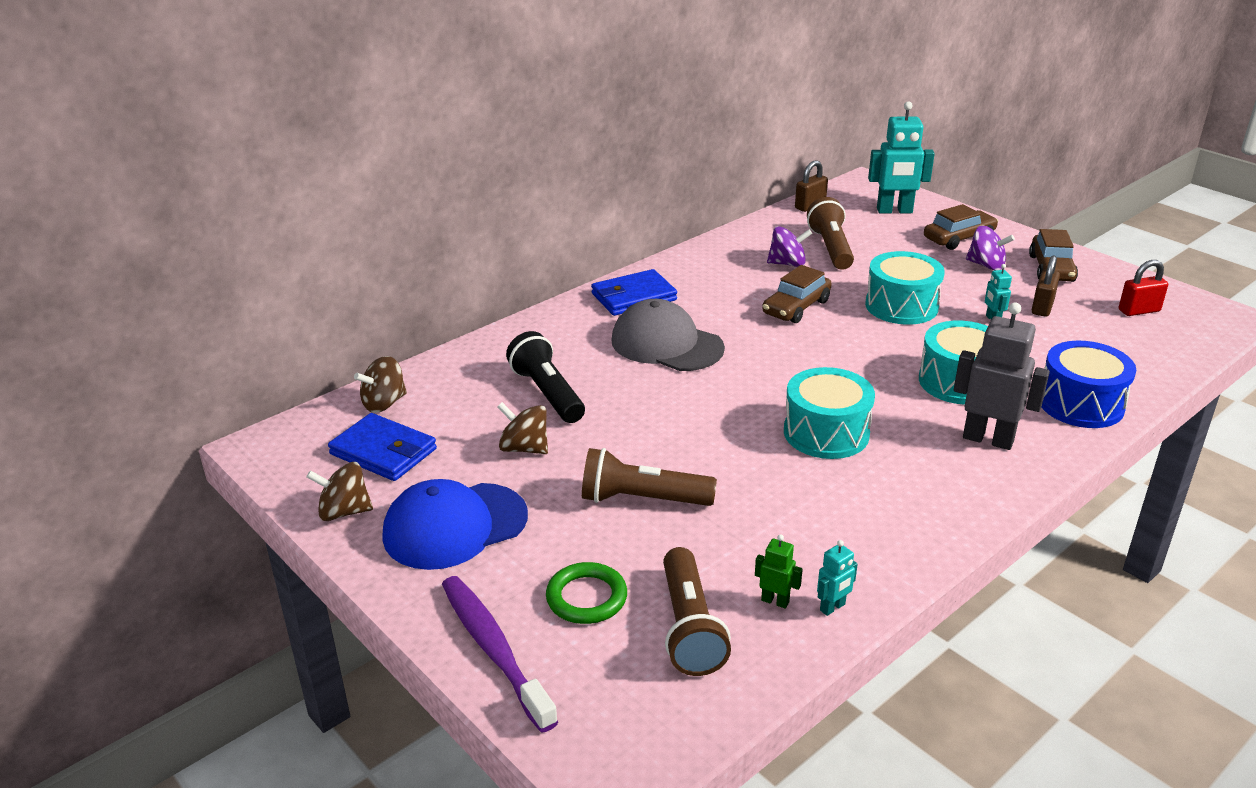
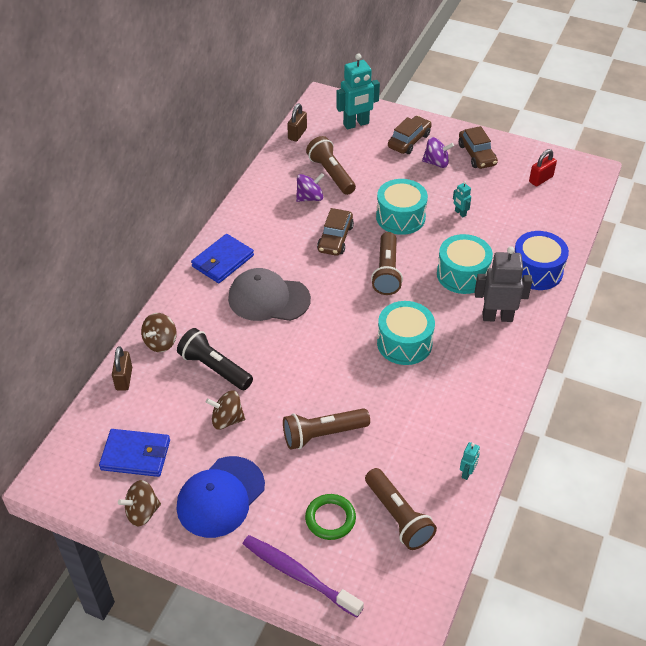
camera: 25 degrees left, 15 degrees up
(384, 403) = (108, 414): brown spinning top -> brown spinning top (160, 342)
(775, 601) = (435, 480): green robot -> none
(847, 354) = (386, 272): none -> brown flashlight
(1042, 307) = (485, 193): brown padlock -> brown padlock (124, 379)

